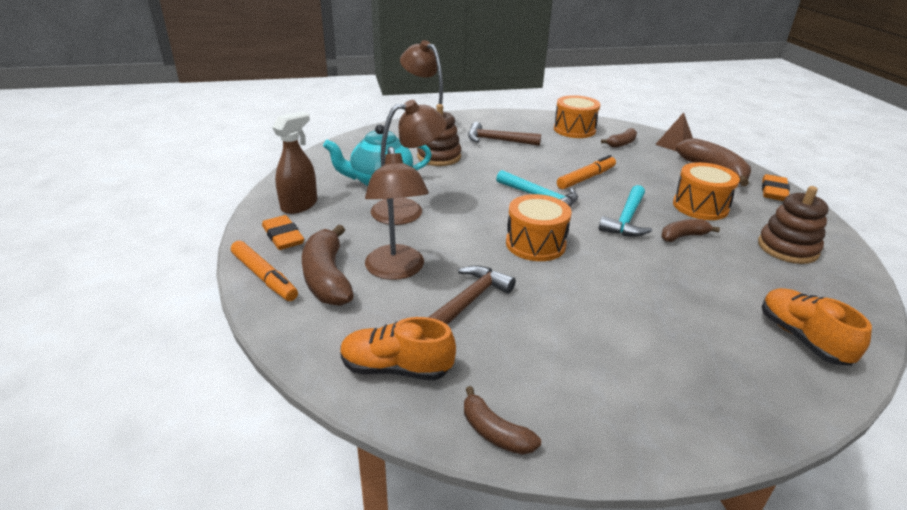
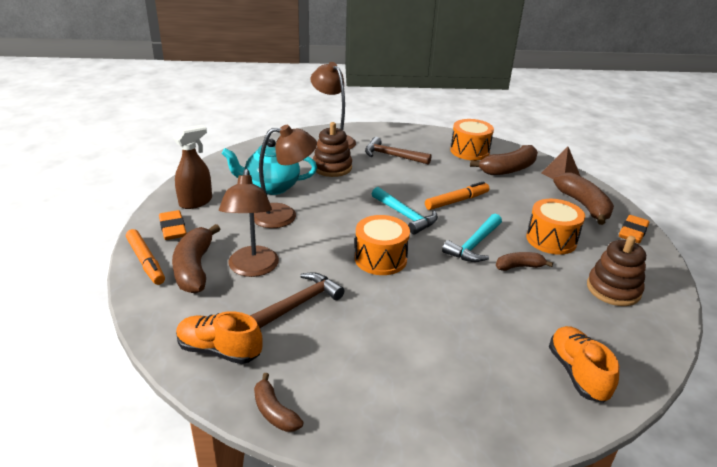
camera: 10 degrees right, 0 degrees up
(621, 143) = (508, 169): brown banana -> brown banana, size x1.75

